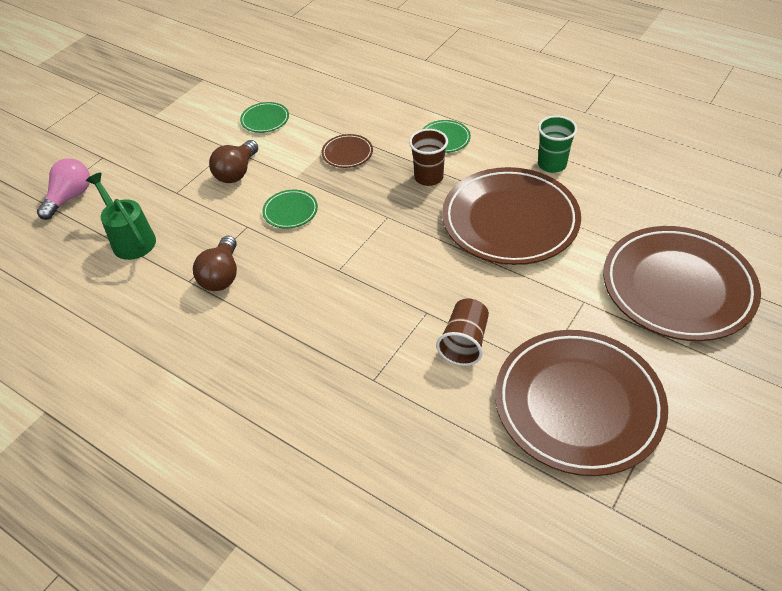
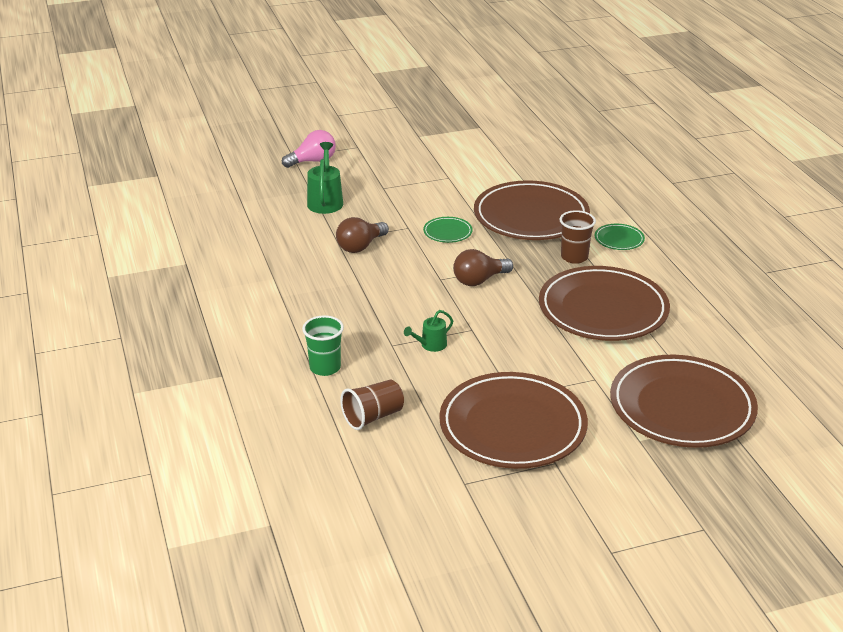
camera: 35 degrees right, 15 degrees down
(237, 172) = (437, 194): brown light bulb -> brown light bulb (479, 280)
(265, 120) = (495, 171): green plate -> none
(347, 153) = (531, 216): brown plate -> brown plate, size x2.39
(409, 356) = (430, 345): none -> green watering can
(464, 342) = (477, 357): brown cup -> brown cup (373, 417)
(552, 164) = (685, 292): green cup -> green cup (325, 367)

